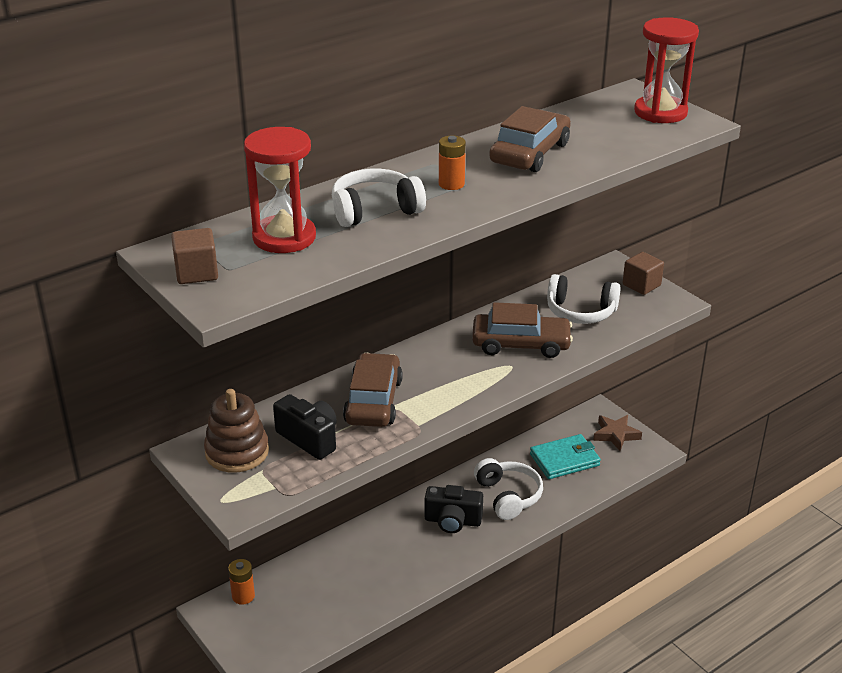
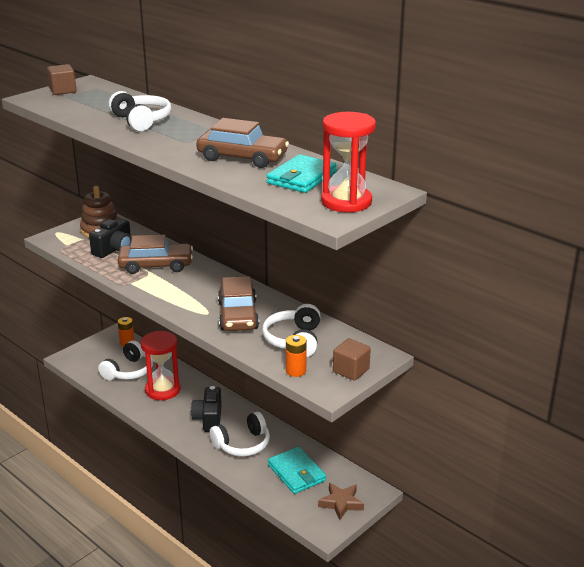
camera: 80 degrees right, 5 degrees down
(284, 237) = (104, 104): red hourglass -> red hourglass (163, 390)
(320, 595) = (129, 371): none -> white headphones
(451, 184) = (184, 137): orange battery -> orange battery (296, 371)
(595, 127) = (301, 178): none -> turquoise wallet

